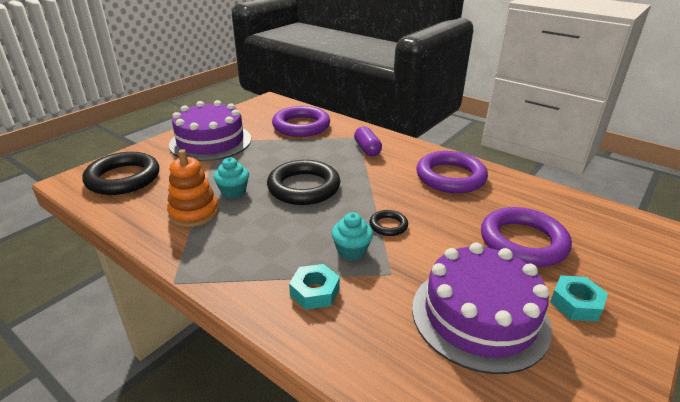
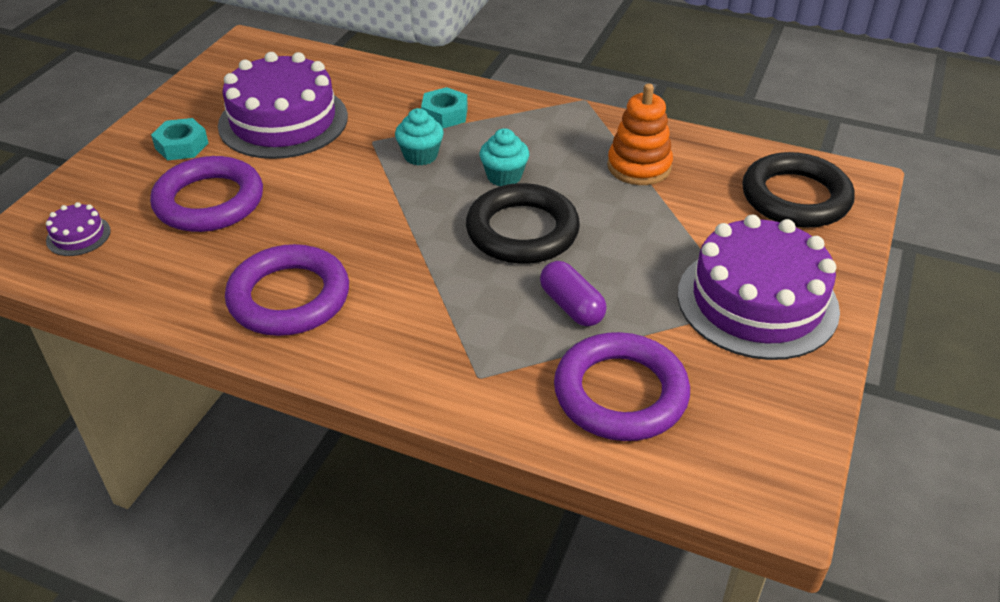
camera: 165 degrees right, 10 degrees up
(233, 192) = (617, 205): turquoise cupcake -> turquoise cupcake (504, 176)
(367, 149) = (449, 341): purple capsule -> purple capsule (571, 306)
(388, 225) = (383, 193): black ring -> none
(611, 232) = (78, 236): none -> purple cake

